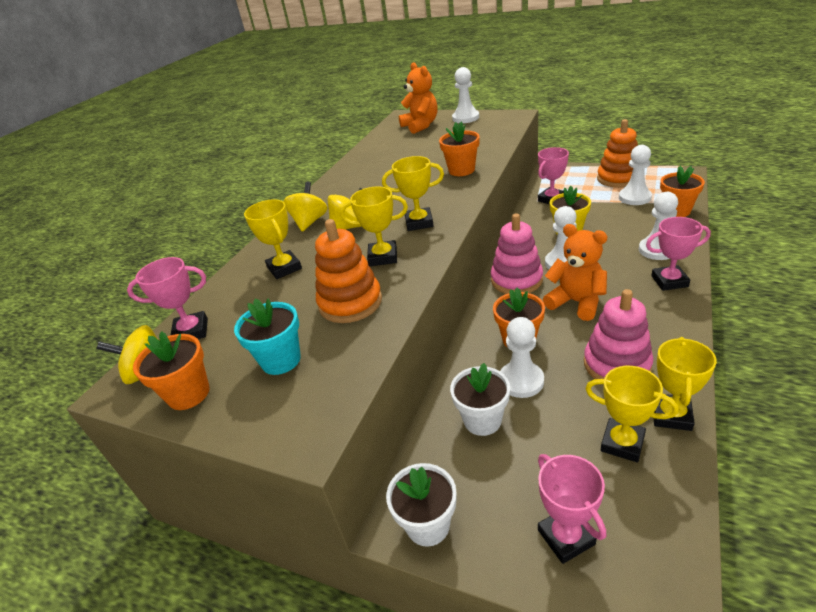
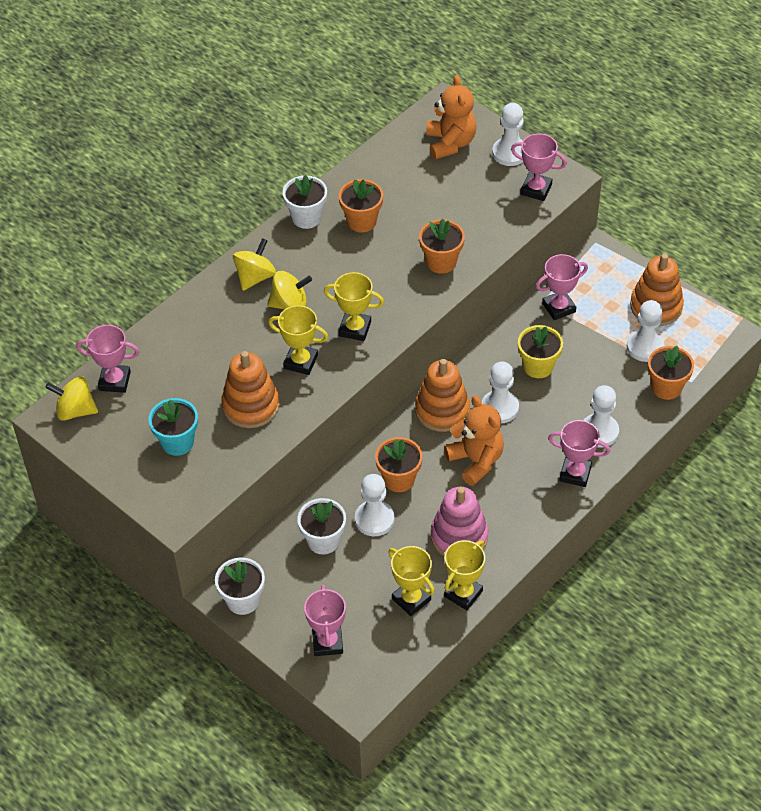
camera: 15 degrees right, 15 degrees up
(189, 394) = (103, 445): orange flower pot -> orange flower pot (361, 221)
(284, 268) = (211, 336): yellow trophy -> none
(336, 182) = (306, 218): none -> white flower pot
(499, 124) = (536, 189): none -> pink trophy
(516, 280) = (442, 410): pink stacking toy -> orange stacking toy

